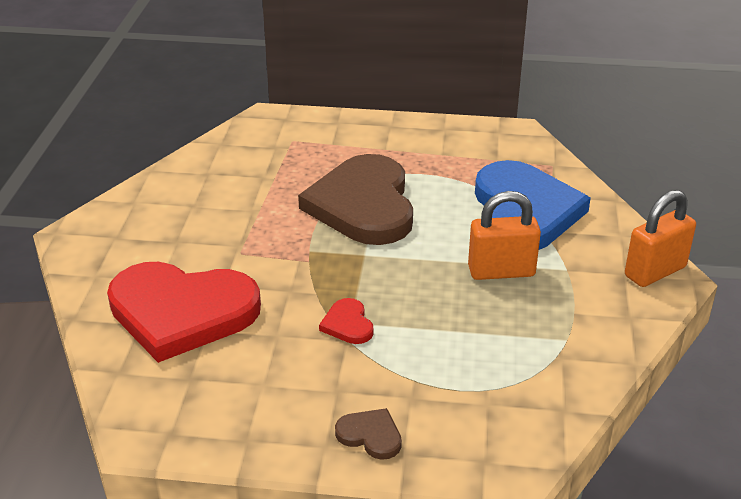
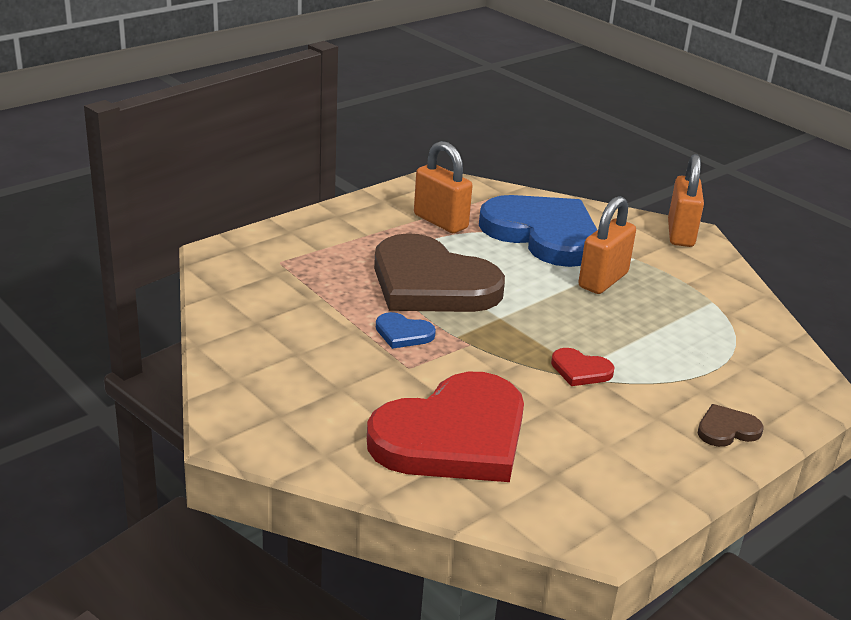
camera: 50 degrees left, 5 degrees down
(278, 229) = (403, 333): none -> blue heart
(457, 164) = (440, 221): none -> orange padlock

